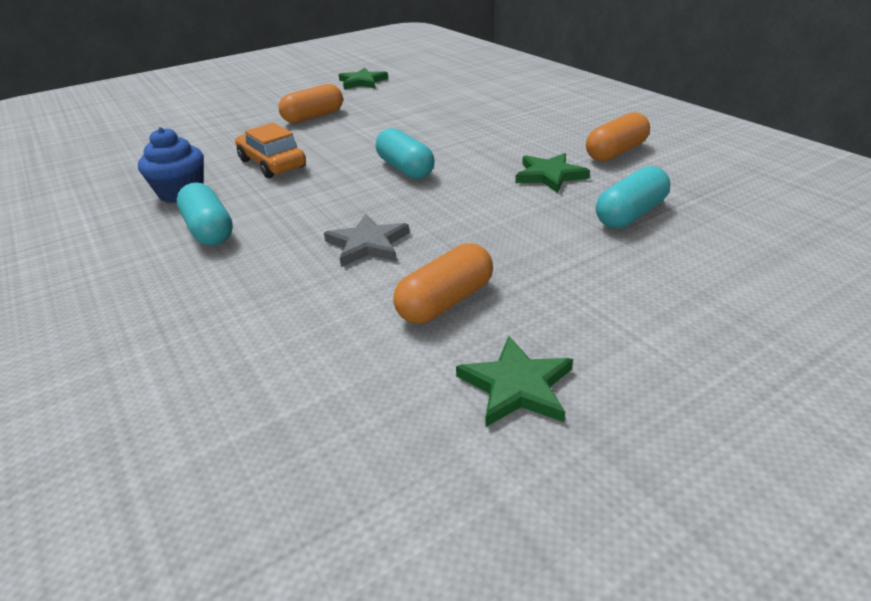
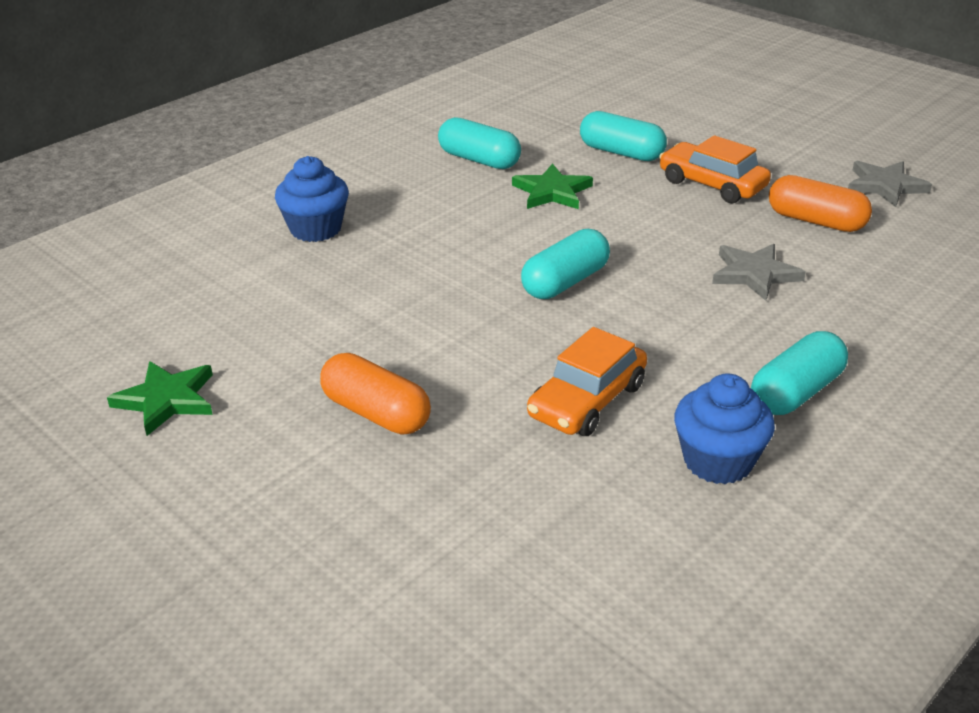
camera: 105 degrees left, 0 degrees up
(514, 104) = (315, 229): none -> blue cupcake
(517, 386) = (885, 186): green star -> grey star
(548, 253) = (712, 184): none -> orange car
(616, 152) = (479, 160): orange capsule -> turquoise capsule

